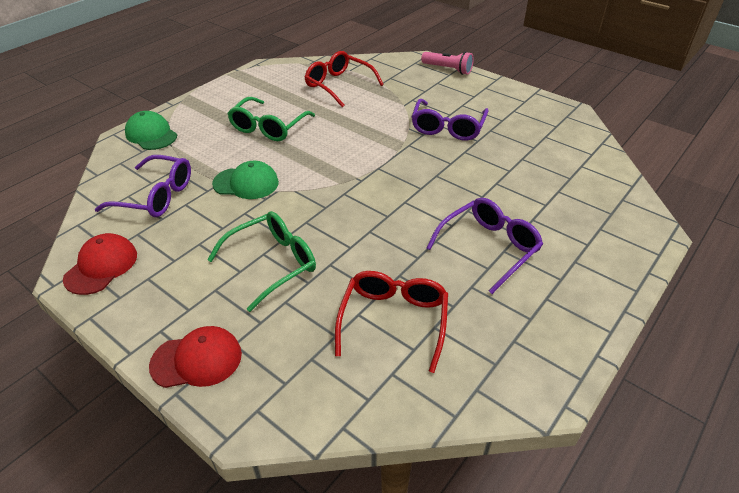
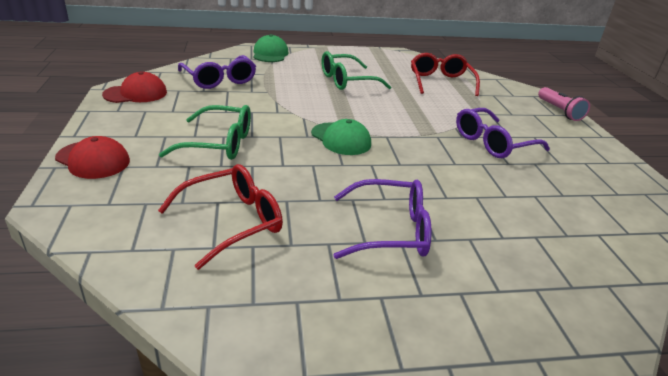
camera: 40 degrees right, 10 degrees down
(246, 183) = (280, 99): green cap -> green cap (341, 139)

